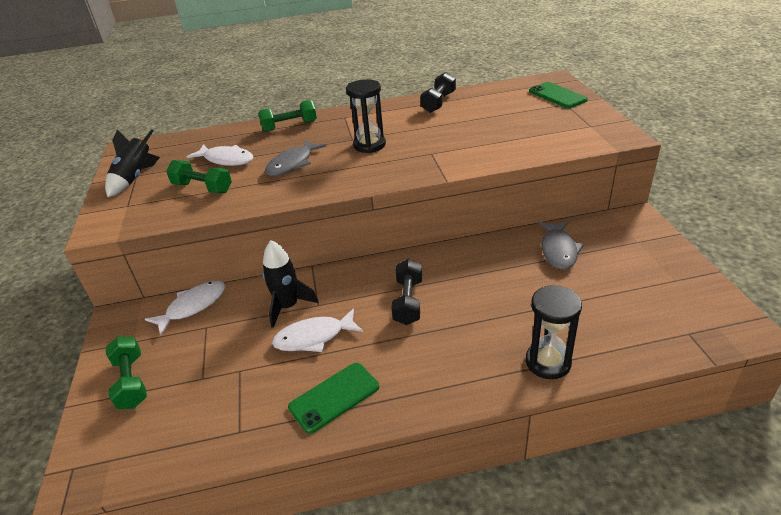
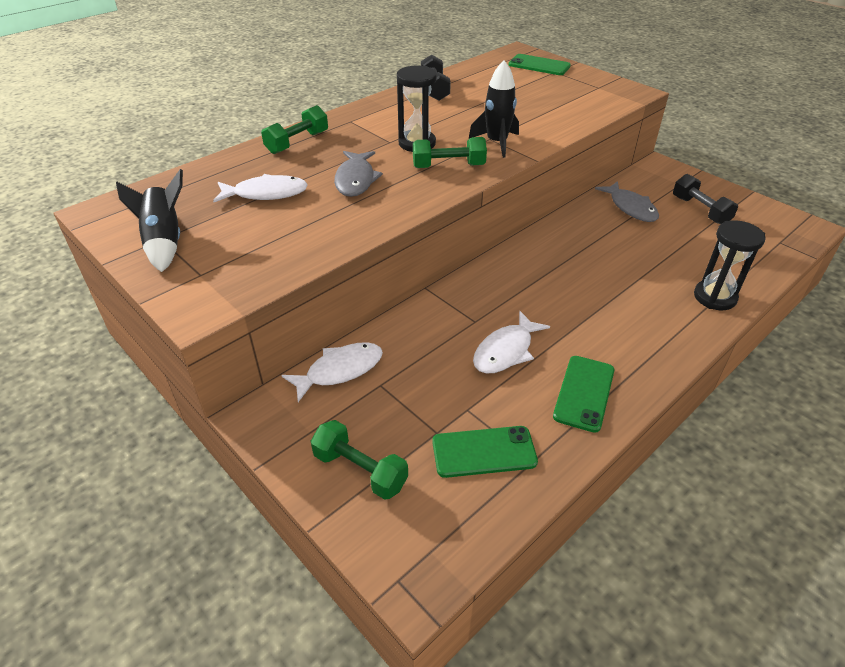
camera: 35 degrees left, 5 degrees up
(193, 306) = (340, 370): white fish -> white fish turned 45 degrees clockwise
(202, 188) = (278, 230): green dumbbell -> green dumbbell (448, 166)
(215, 408) = (484, 452): none -> green phone
(288, 306) = (447, 333): black rocket -> black rocket (496, 143)
(408, 301) = (556, 289): black dumbbell -> black dumbbell (700, 210)

